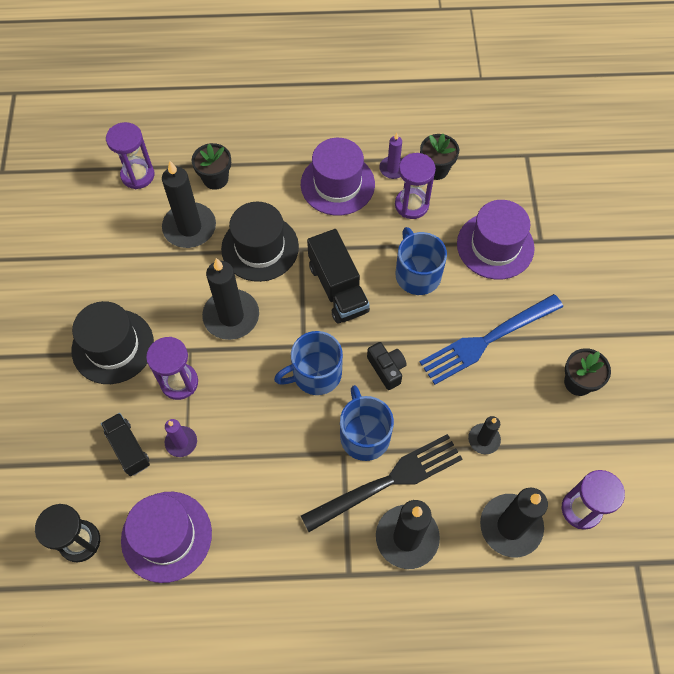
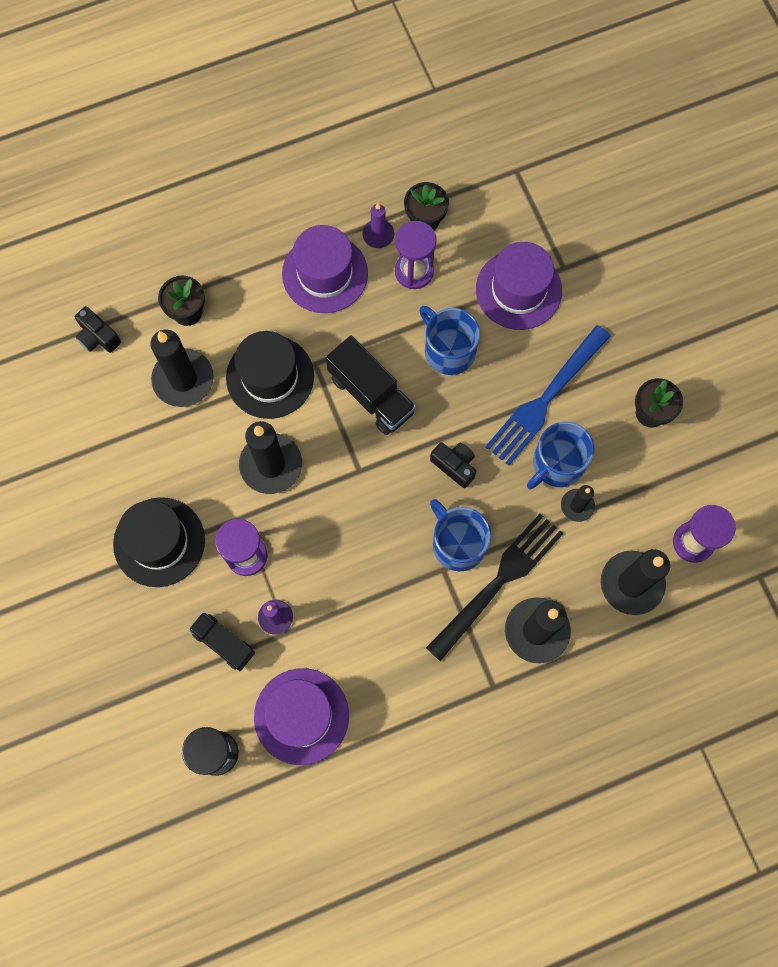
camera: 20 degrees left, 10 degrees up
(138, 175) = (98, 337): purple hourglass -> black camera
(315, 374) = (384, 497): blue mug -> blue mug (557, 464)

